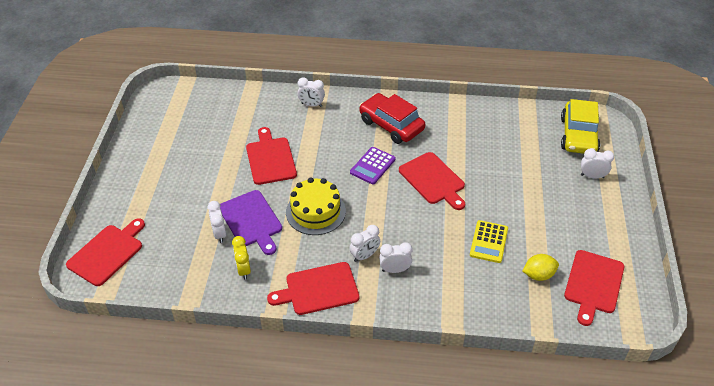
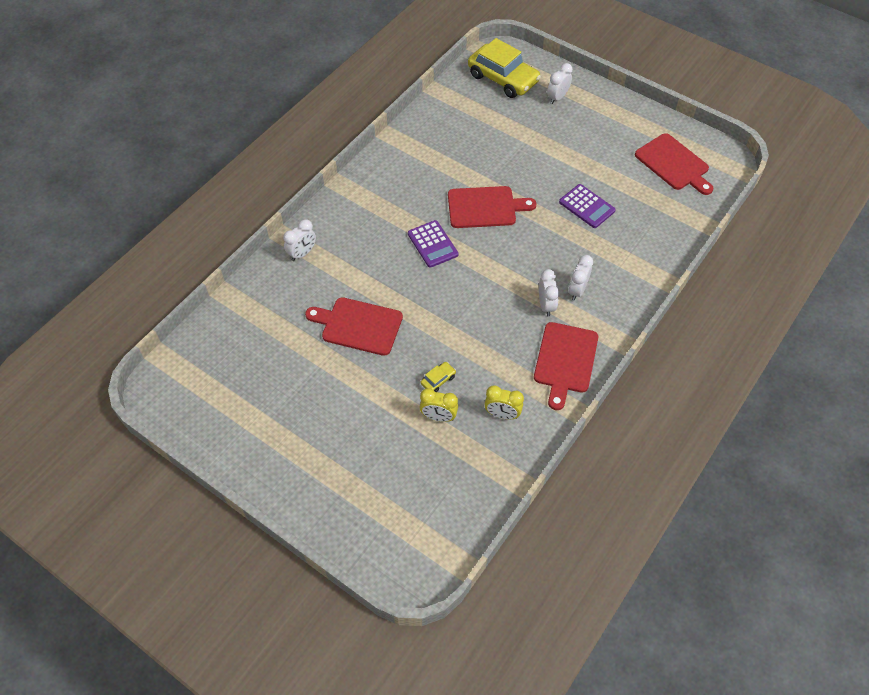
camera: 60 degrees left, 10 degrees up
(107, 253) = (396, 539): red cutting board -> none
(219, 234) = (438, 417): white clock -> yellow clock
(251, 220) = (438, 380): purple cutting board -> yellow car
(315, 211) = (463, 319): yellow cake -> none
(391, 125) = (386, 202): red car -> none
(489, 242) = (587, 206): yellow calculator -> purple calculator
(538, 275) = (643, 193): yellow lemon -> none

